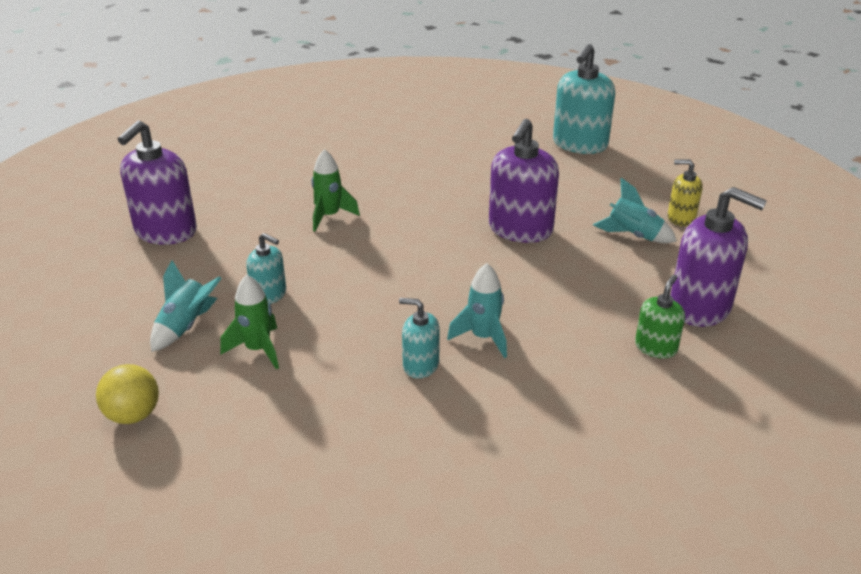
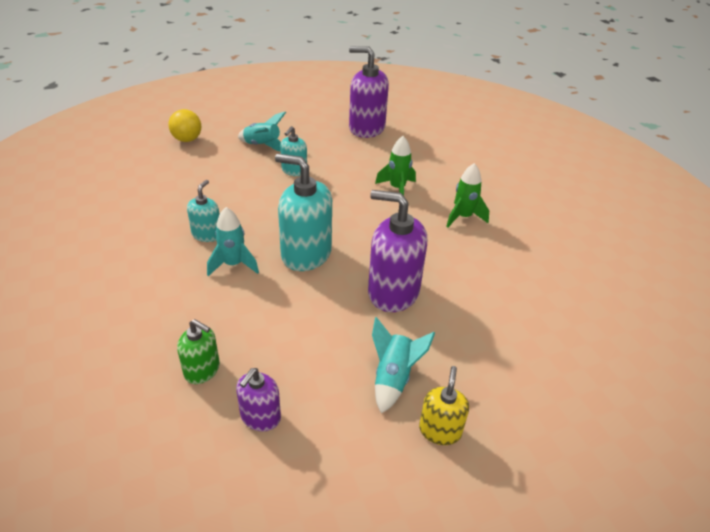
camera: 85 degrees right, 5 degrees up
(258, 349) = (236, 171): green rocket -> green rocket (463, 217)
(579, 144) = (595, 352): turquoise soap dispenser -> turquoise soap dispenser (306, 254)
(700, 307) = (260, 417): purple soap dispenser -> purple soap dispenser, size x0.54

